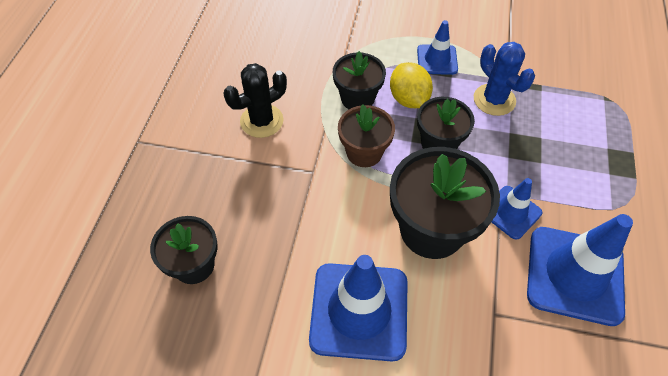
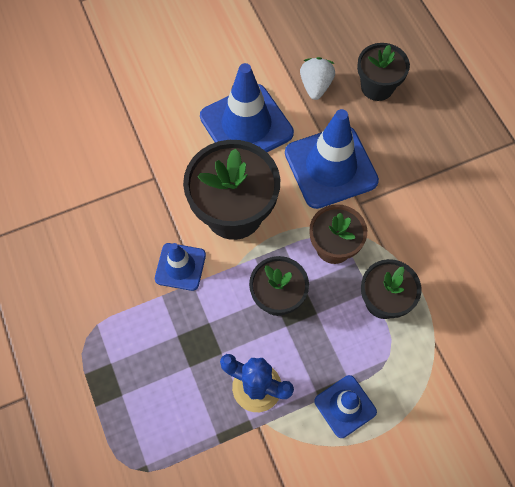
camera: 145 degrees right, 10 degrees up
(252, 308) = (315, 86): none -> white strawberry
(261, 121) = (441, 221): black cactus -> none
(408, 99) = (337, 332): yellow lemon -> none
(574, 275) = (108, 242): blue traffic cone -> blue traffic cone (330, 167)

